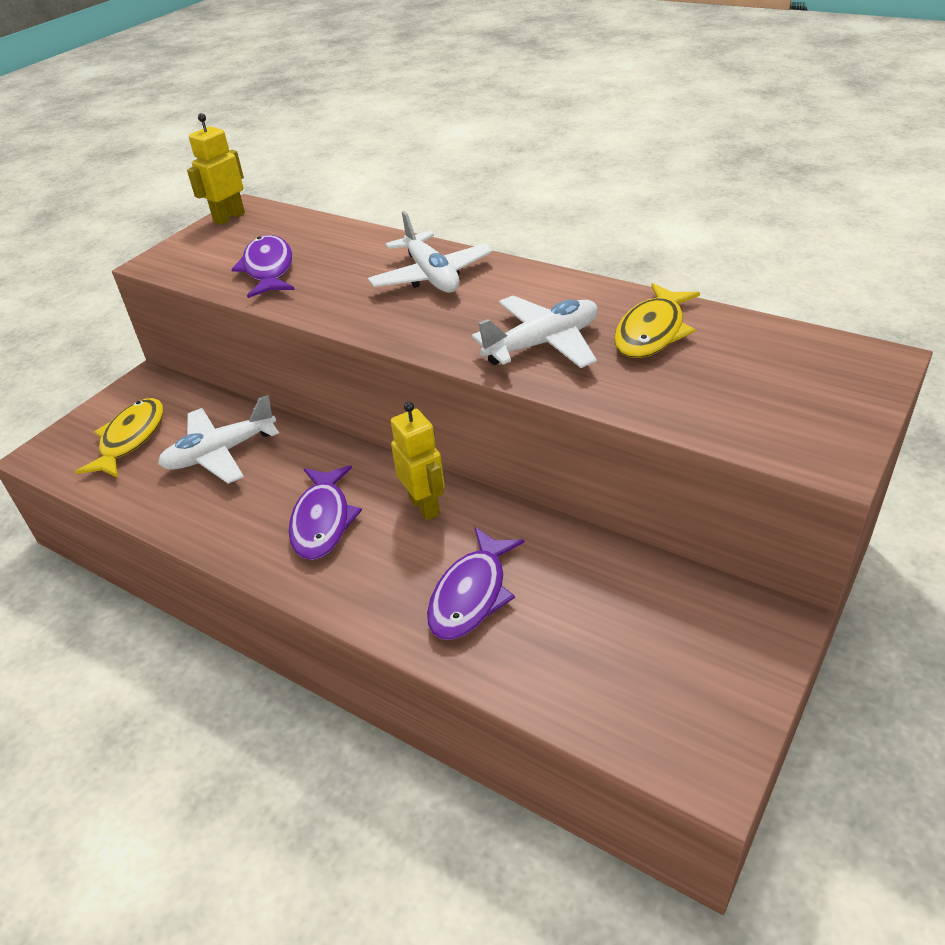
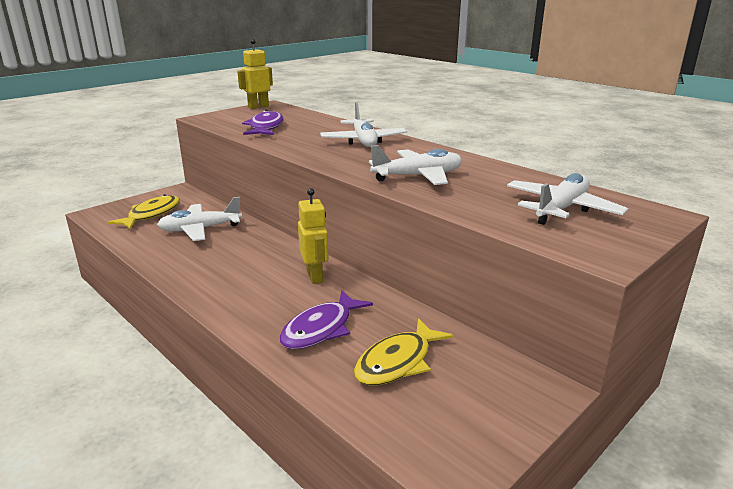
camera: 10 degrees right, 15 degrees down
(322, 521) = (243, 272): purple fish -> none
(652, 332) = (497, 181): yellow fish -> yellow fish (397, 362)
(753, 375) = (561, 209): none -> white plane

